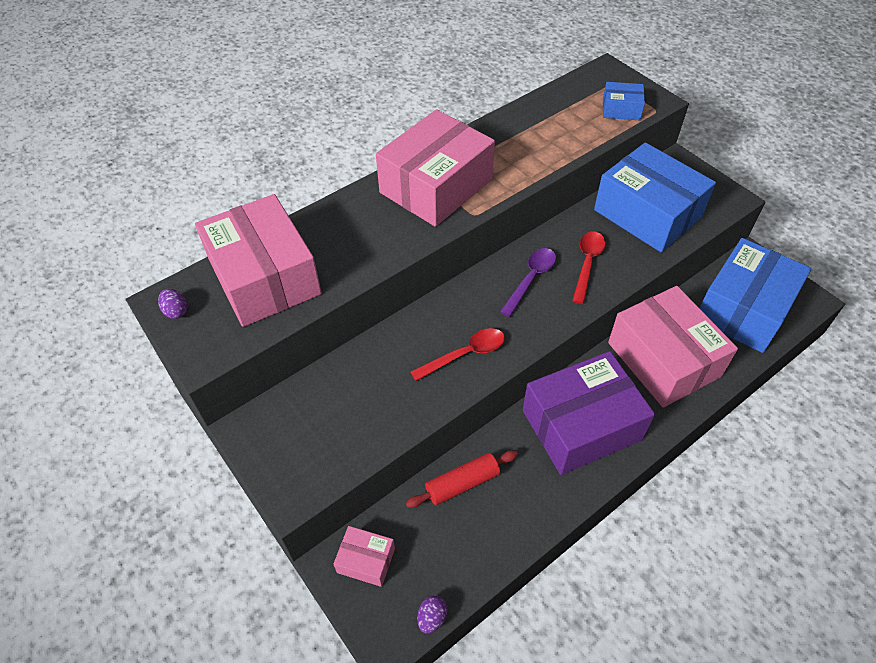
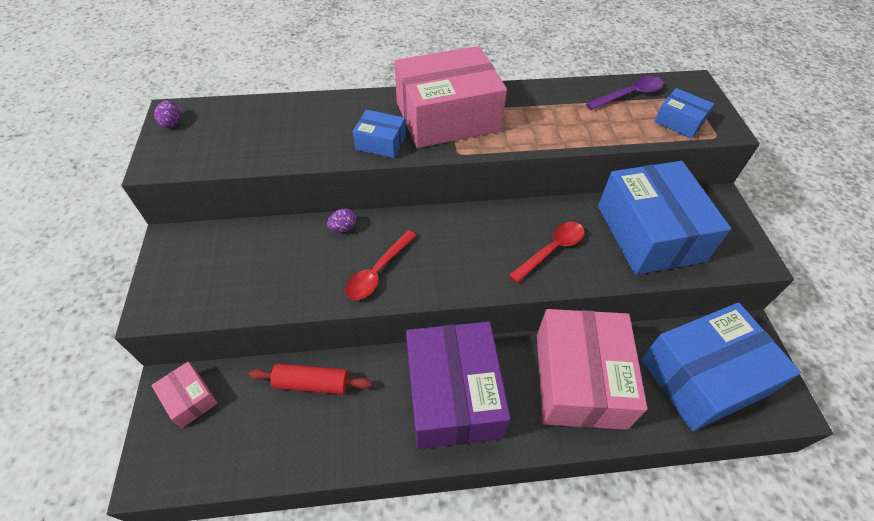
camera: 30 degrees right, 0 degrees up
(265, 277) = (252, 127): pink box -> none
(399, 236) = (381, 142): none -> blue box
(432, 618) = (194, 481): purple egg -> purple egg (343, 228)
(465, 354) = (377, 272): red spoon -> red spoon turned 120 degrees clockwise
(531, 279) = (488, 238): purple spoon -> purple spoon (629, 95)
(581, 425) = (453, 395): purple box -> purple box turned 75 degrees clockwise

